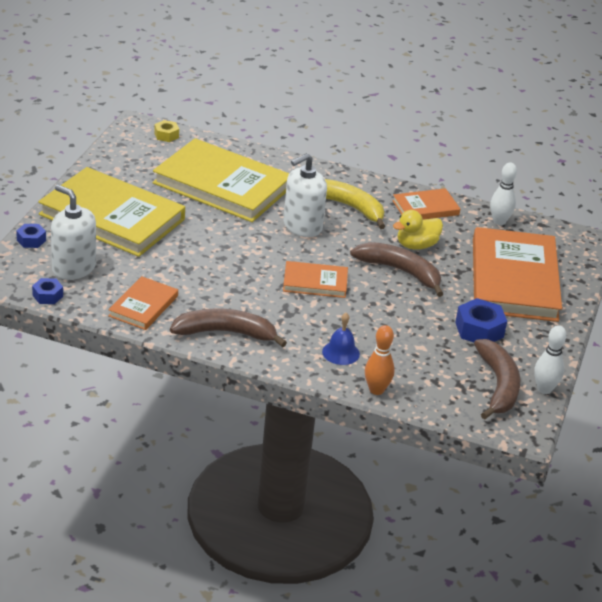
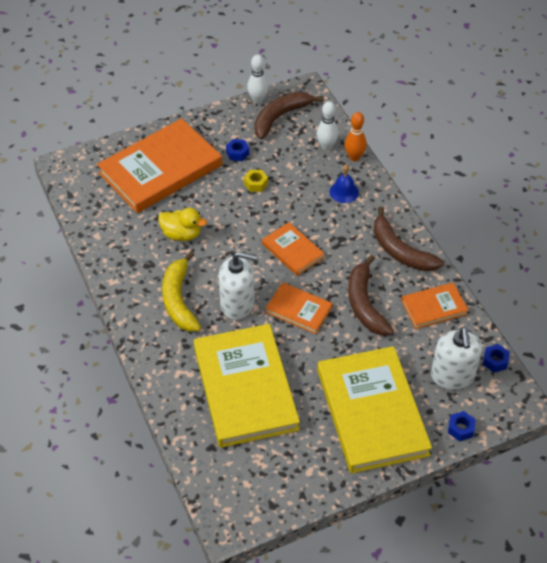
camera: 130 degrees left, 15 degrees up
(166, 135) = (219, 488): yellow nut -> yellow nut (256, 184)
(400, 271) = (224, 222): brown banana -> brown banana (365, 304)
(425, 208) = (125, 261): orange book -> orange book (299, 310)
(479, 330) = (237, 153): blue nut -> blue nut, size x0.59
(499, 221) = (94, 215): white bowling pin -> white bowling pin (326, 146)

